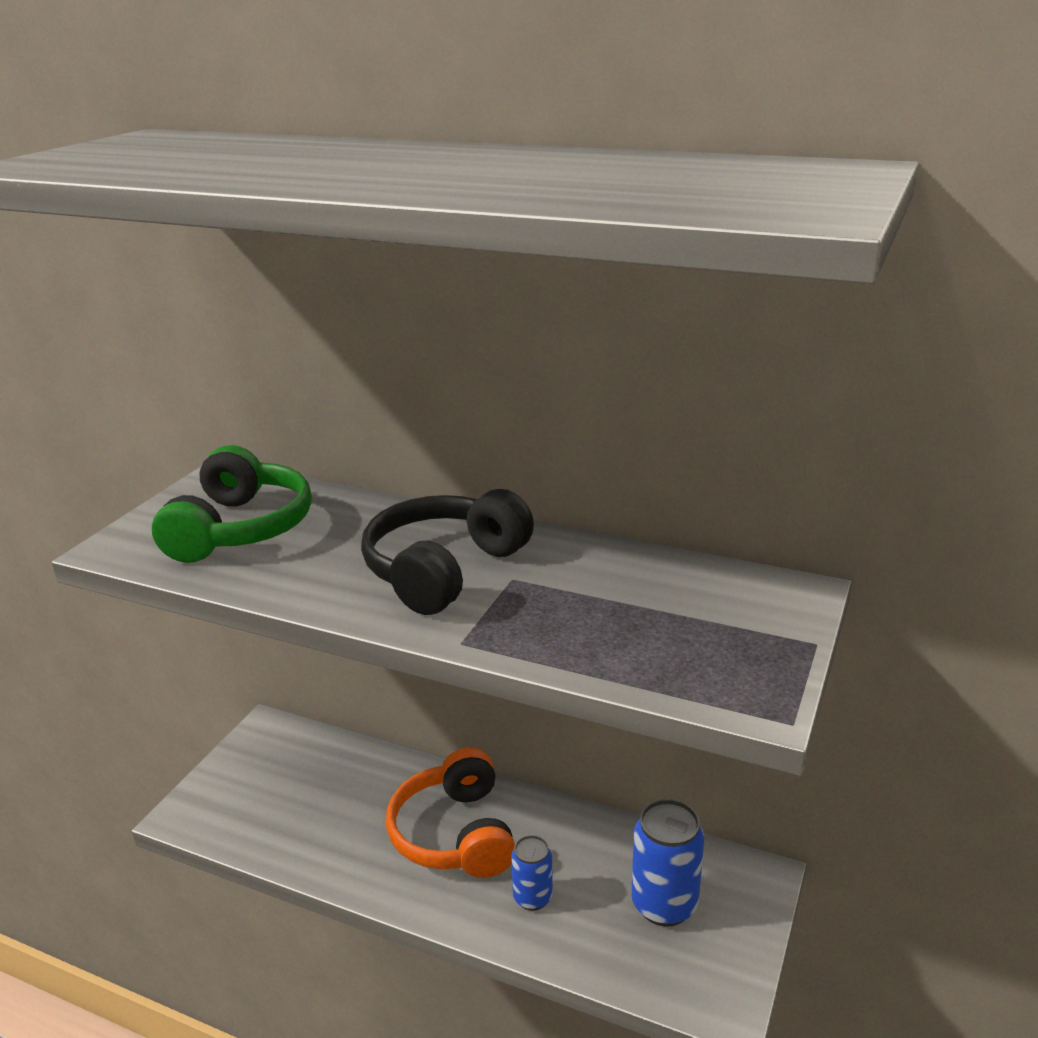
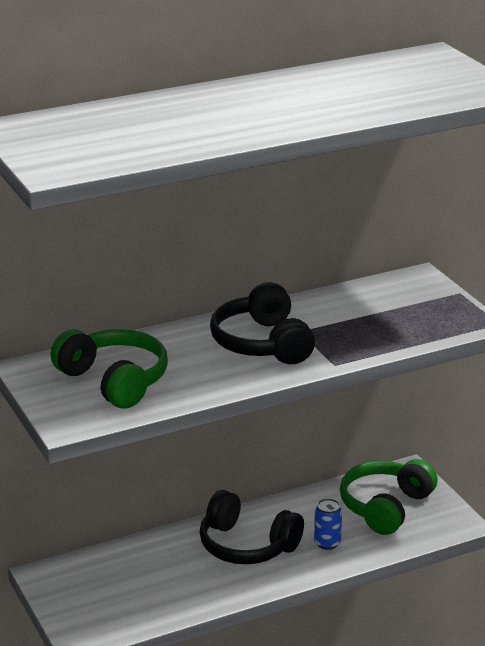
camera: 50 degrees left, 0 degrees up
(455, 834) = (247, 545): orange headphones -> black headphones
(664, 904) = (386, 507): blue can -> green headphones

